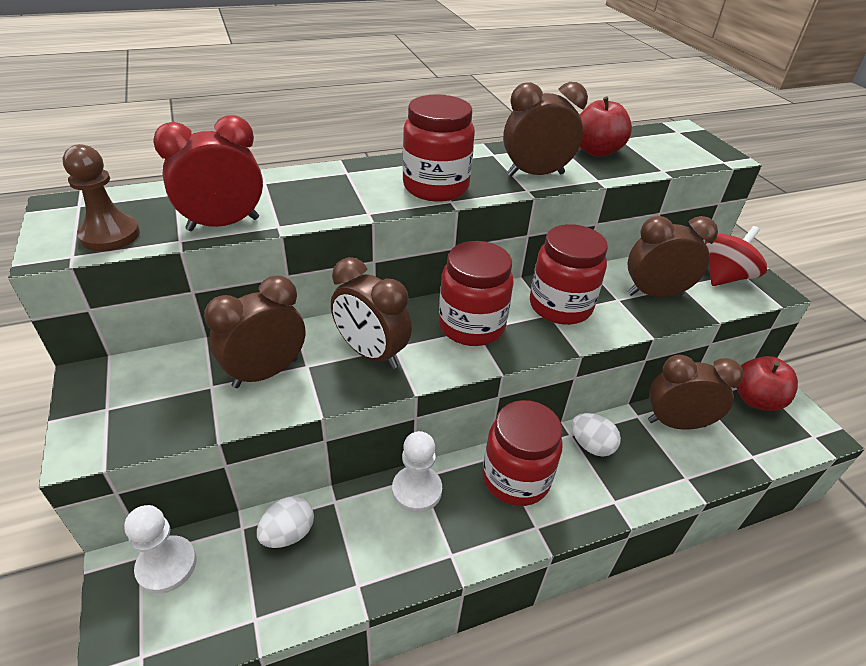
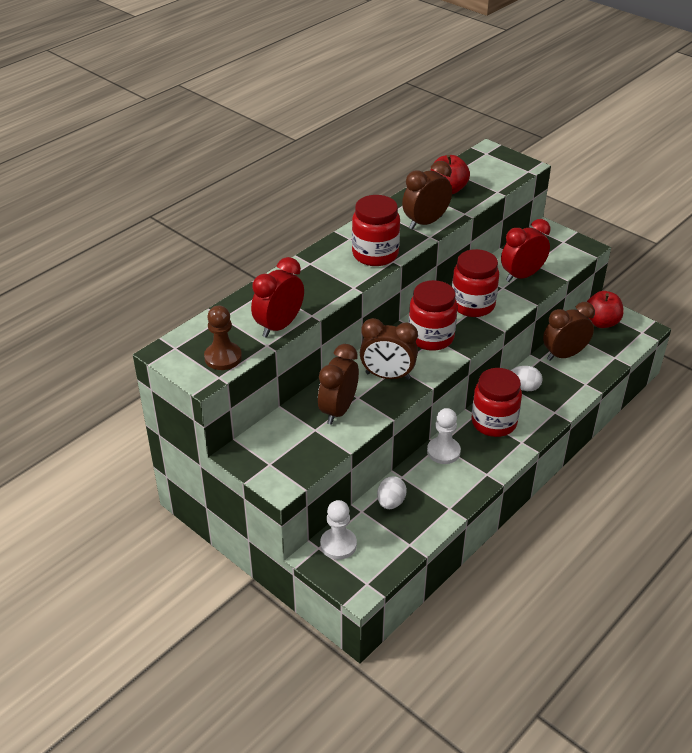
camera: 25 degrees left, 0 degrees up
(655, 294) = (522, 276): brown clock -> red clock
(724, 277) = (555, 248): red spinning top -> none

